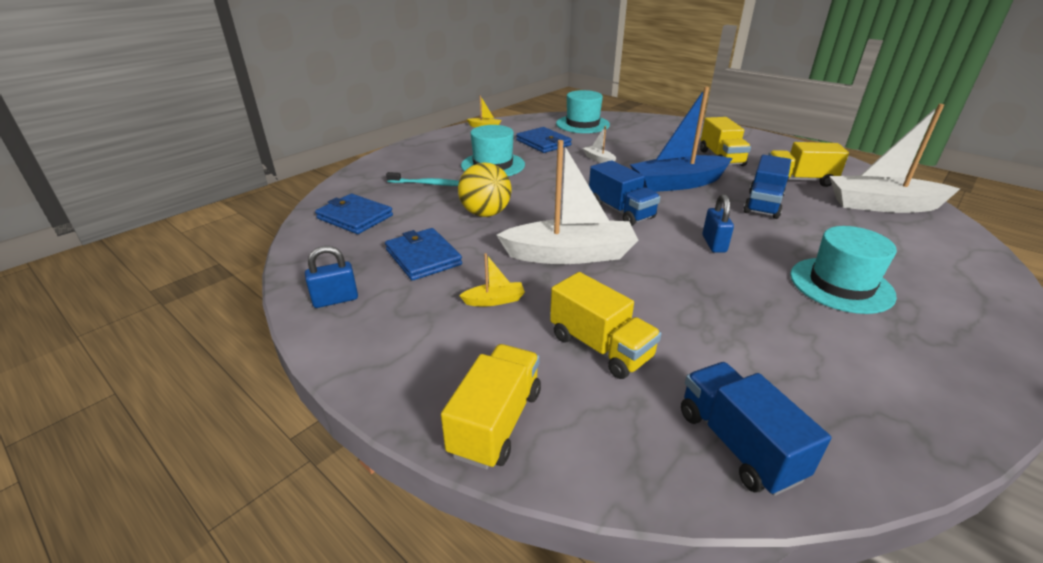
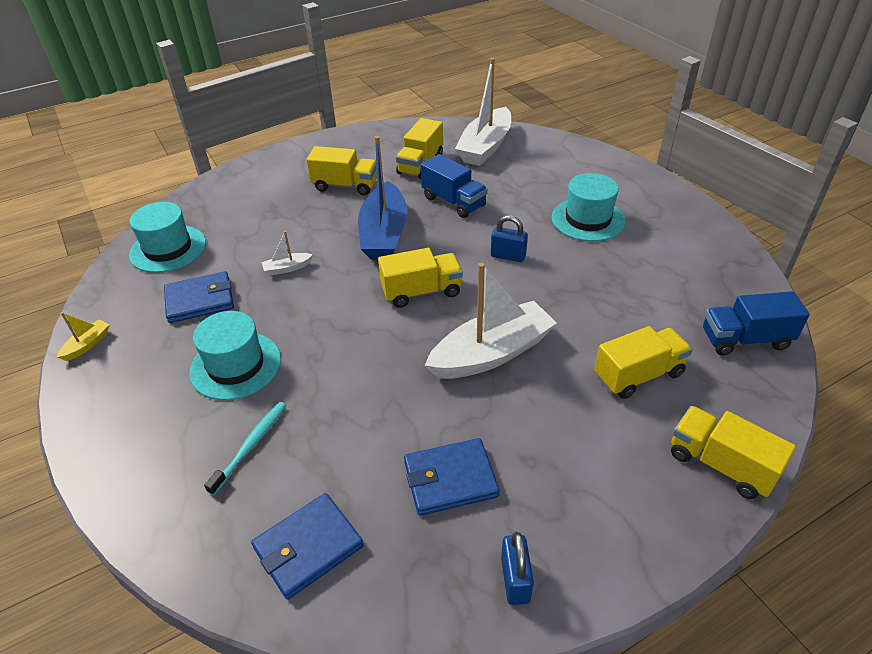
camera: 70 degrees left, 10 degrees up
(485, 213) = (371, 401): yellow ball -> none
(494, 300) = (555, 431): yellow boat -> none
(570, 255) = (491, 353): white boat -> white boat turned 45 degrees clockwise
(620, 211) = (421, 292): blue truck -> yellow truck

